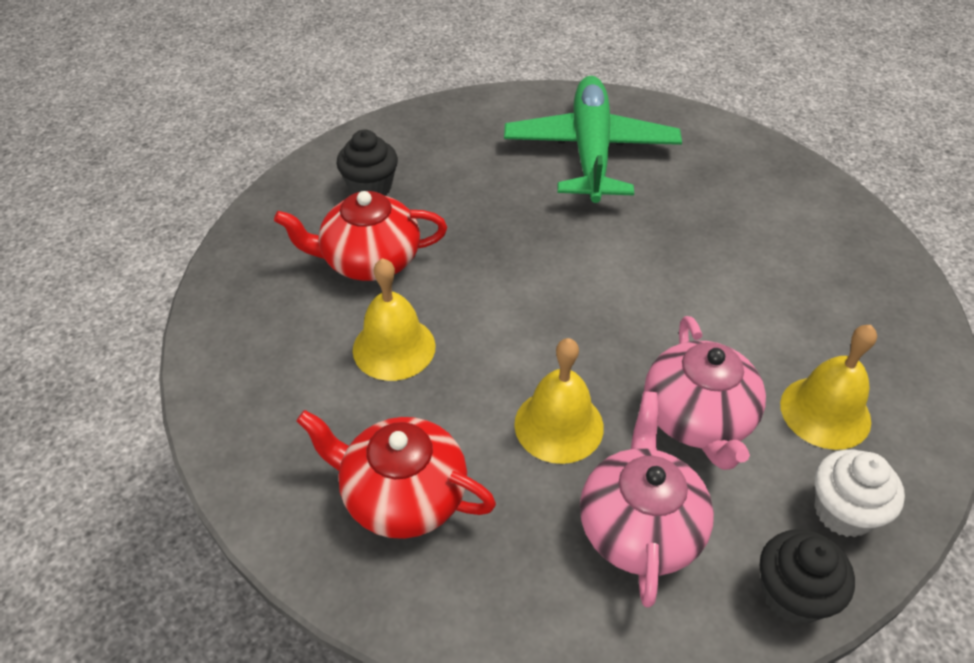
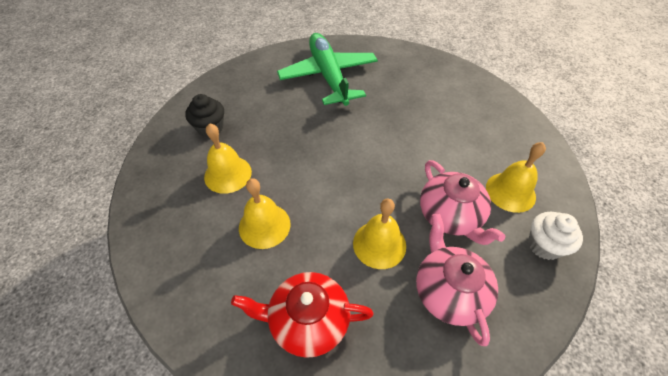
camera: 20 degrees left, 5 degrees up
(369, 260) = (228, 174): red teapot -> yellow bell
(792, 594) = (542, 303): black cupcake -> none

